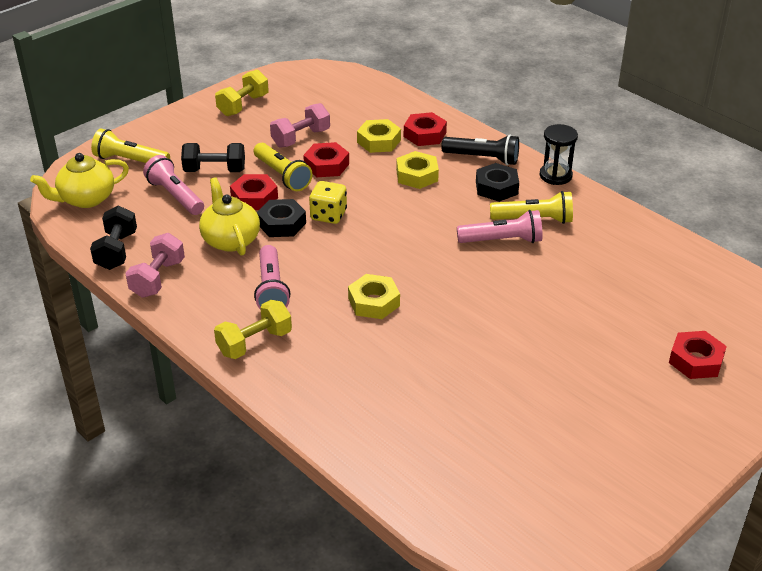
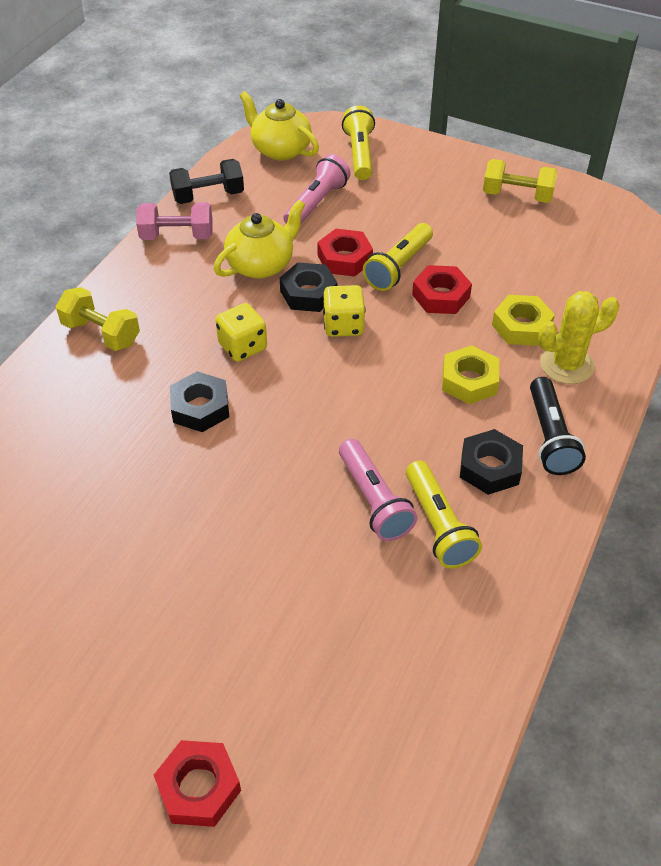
camera: 70 degrees right, 10 degrees up
(215, 170) = (377, 215): black dumbbell -> none
(271, 289) = (192, 319): pink flashlight -> none
(301, 138) = (482, 259): pink dumbbell -> none
(320, 268) = (243, 347): none -> yellow dice
(373, 302) = (200, 407): yellow nut -> black nut
(425, 134) = (567, 365): red nut -> yellow cactus
(555, 175) = (559, 528): black hourglass -> none

